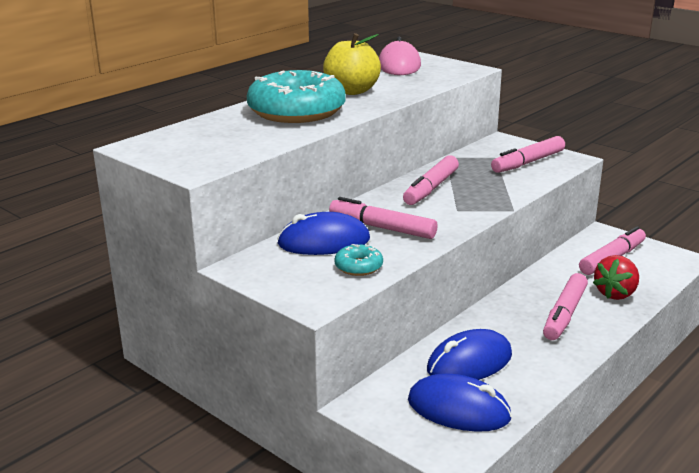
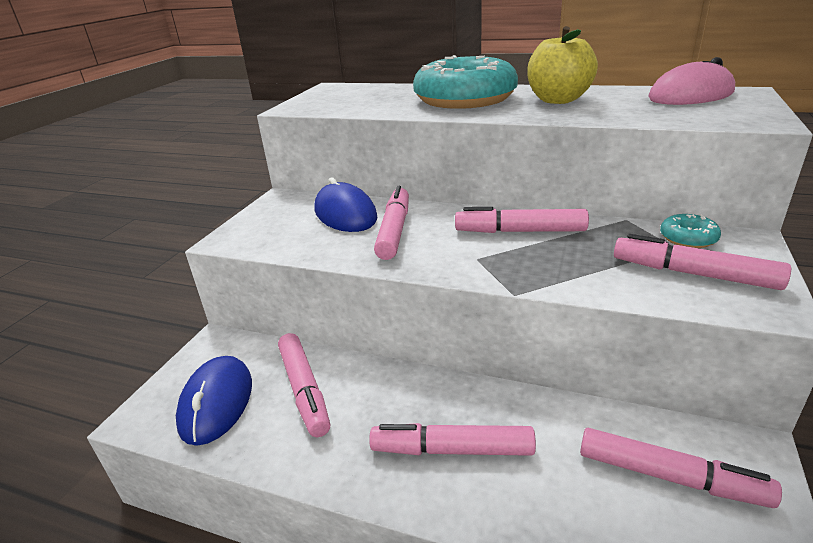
camera: 70 degrees right, 5 degrees up
(358, 267) = (302, 240): turquoise donut -> turquoise donut (688, 238)
(469, 362) = (304, 390): blue mouse -> pink marker
(615, 294) = (553, 500): red strawberry -> none

